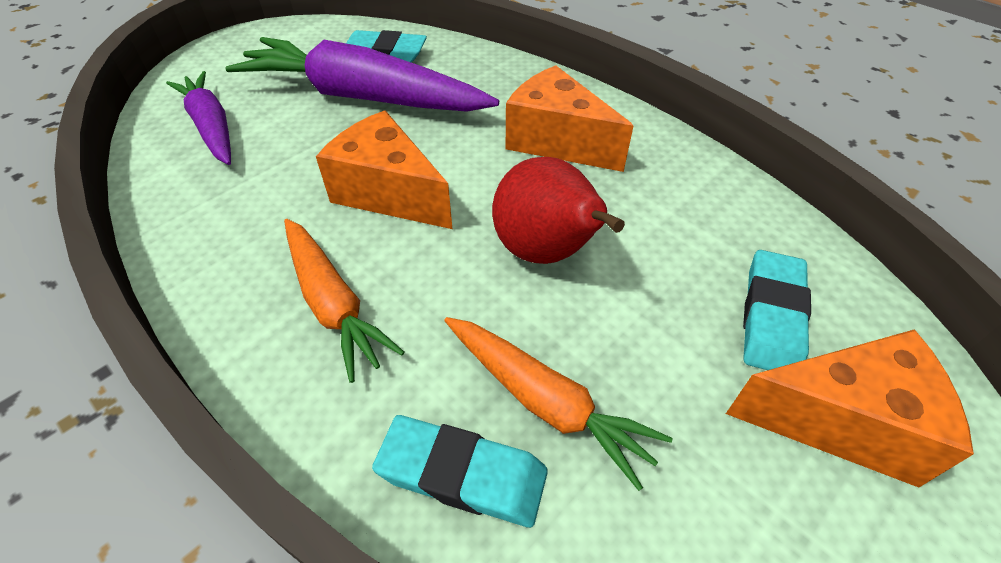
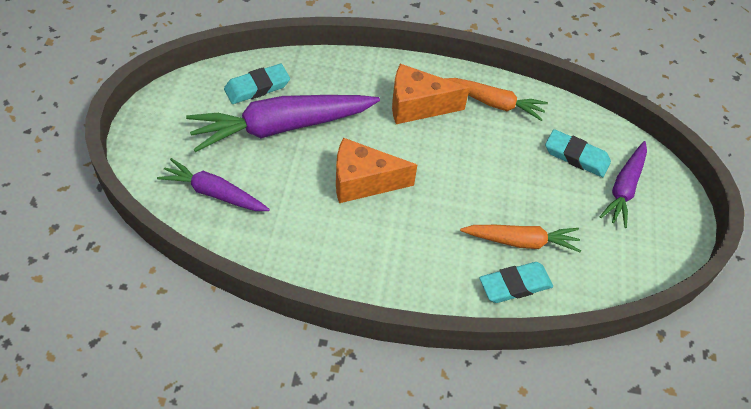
camera: 40 degrees left, 5 degrees up
(333, 303) = (398, 251): orange carrot -> orange carrot (494, 103)
(546, 253) = (467, 174): red pear -> none
(772, 316) = (576, 156): turquoise eraser -> turquoise eraser turned 45 degrees counterclockwise
(842, 421) = (624, 188): orange cheese -> purple carrot

